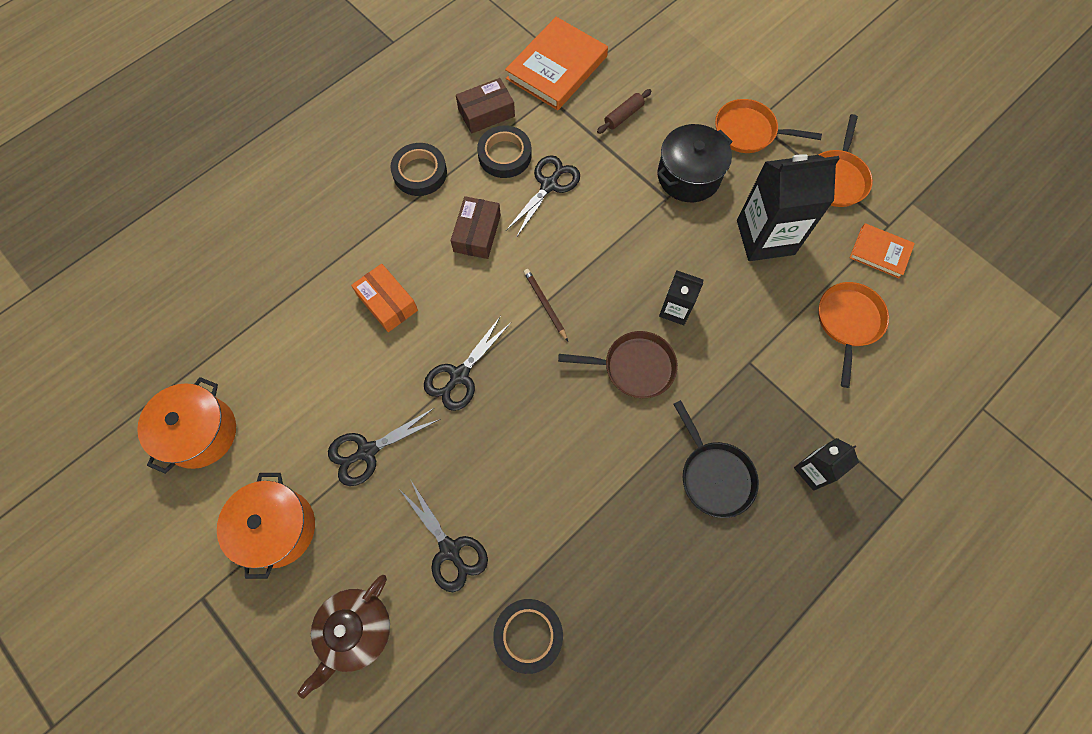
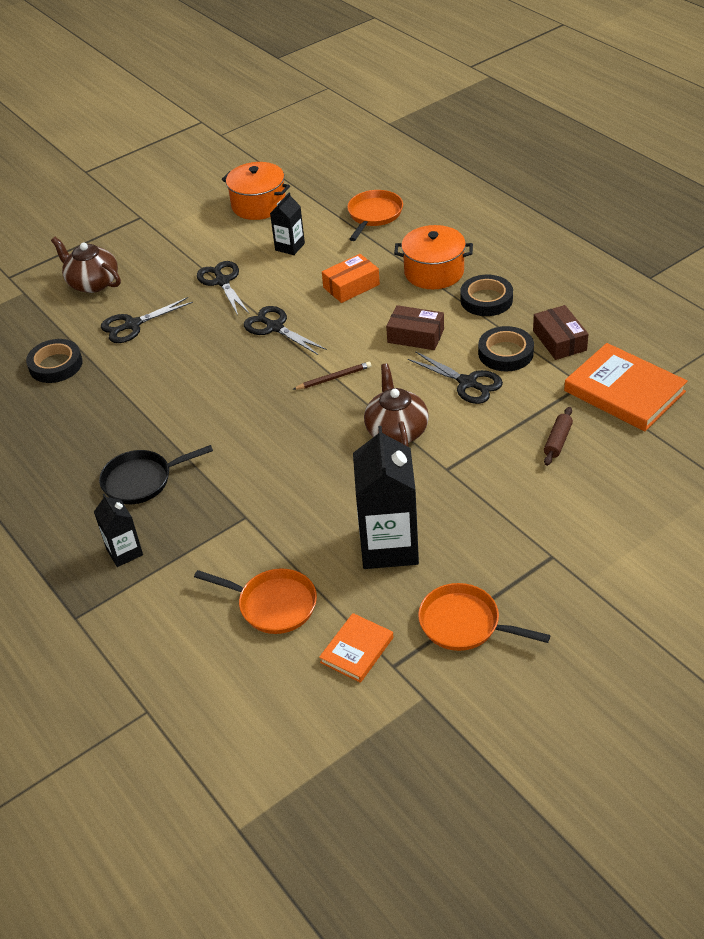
camera: 100 degrees right, 25 degrees down
(277, 528) = (177, 244): orange pot -> orange pot (434, 272)
(620, 241) = (396, 430): none -> brown teapot
(623, 116) = (558, 441): brown rolling pin -> brown rolling pin turned 60 degrees clockwise
(634, 367) = (259, 433): brown pan -> none
(675, 310) = (313, 466): black carton -> black carton (290, 247)
(688, 176) = (474, 489): black pot -> none
(749, 131) = (536, 548): orange pan -> orange pan (374, 215)

